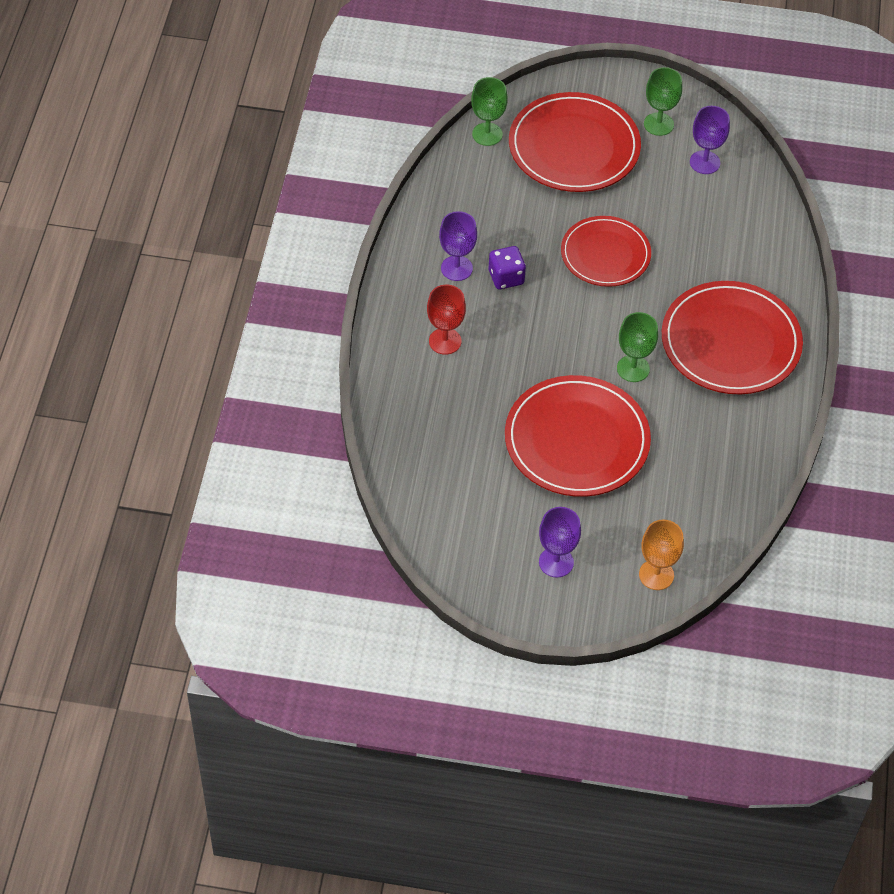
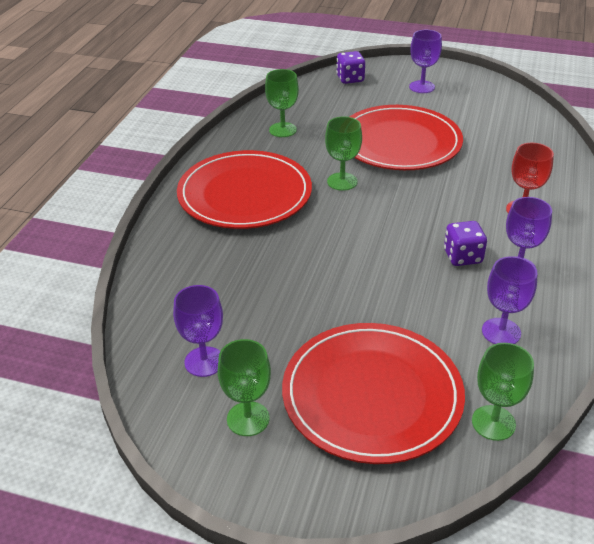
camera: 170 degrees left, 15 degrees down
(476, 204) = (501, 332): none -> purple goblet
(605, 254) = (351, 271): red plate -> none
(656, 575) = (350, 79): orange goblet -> purple dice
(719, 453) = (283, 130): none -> green goblet

